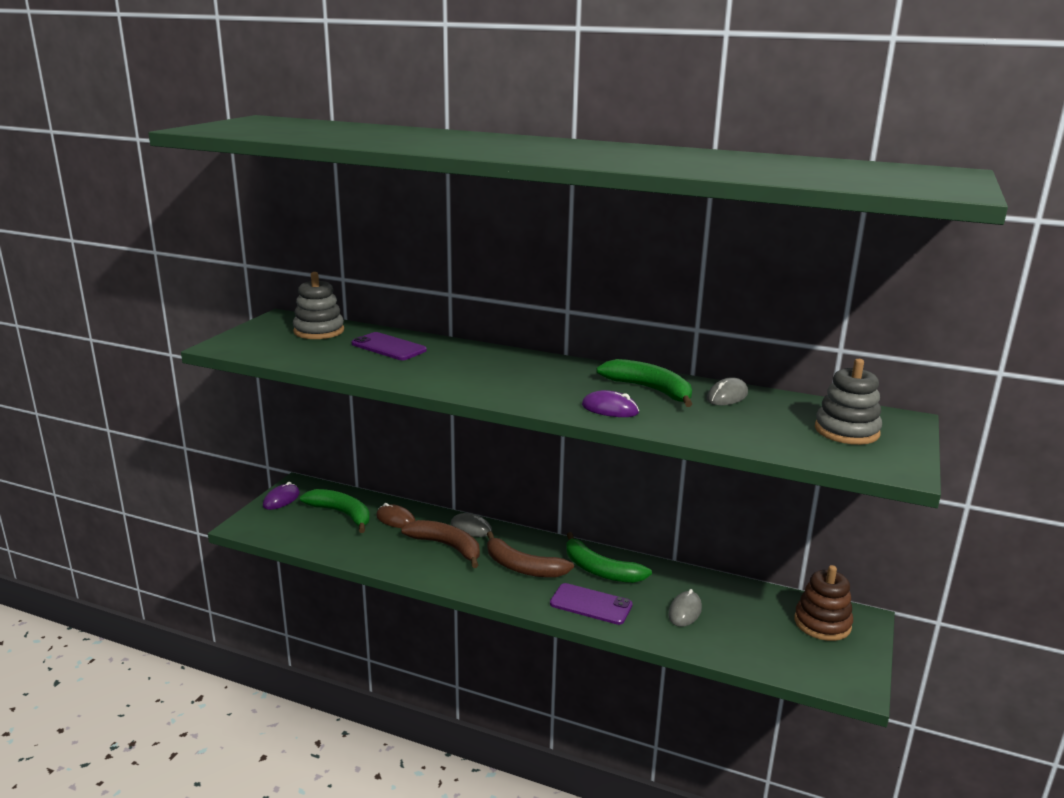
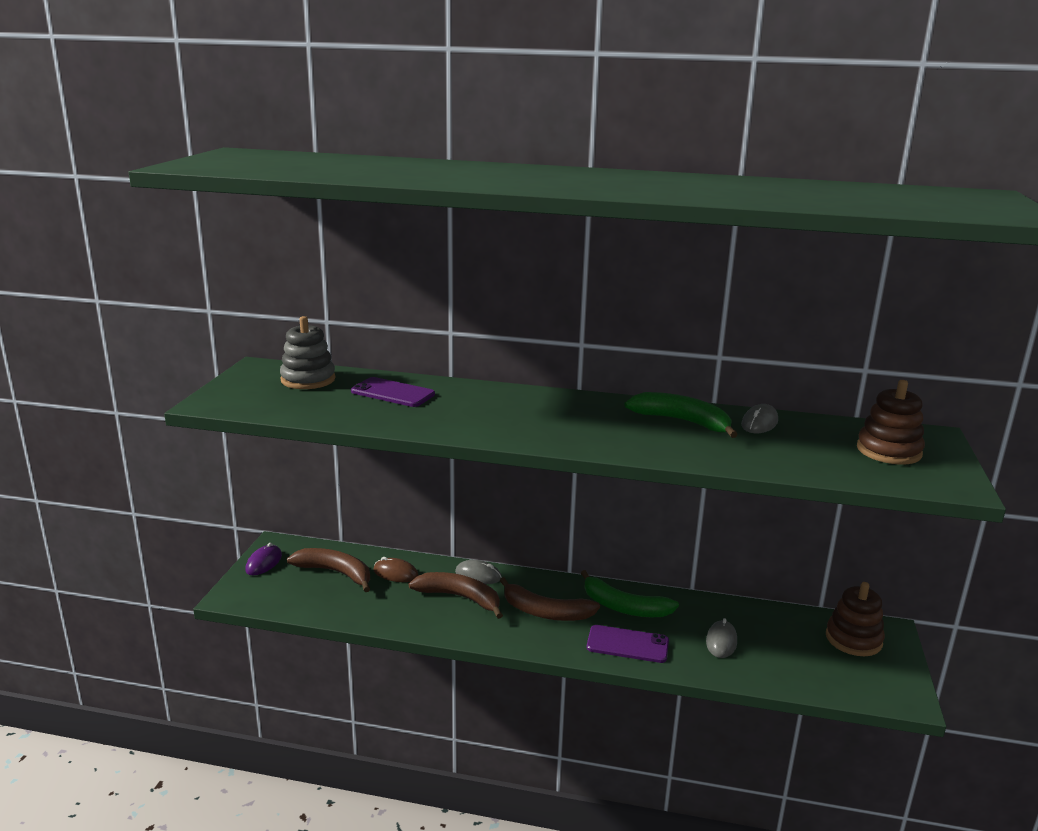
camera: 10 degrees left, 0 degrees up
(342, 514) = (336, 573): green banana -> brown banana
(610, 409) = (654, 445): purple mouse -> none
(846, 431) = (888, 451): grey stacking toy -> brown stacking toy

